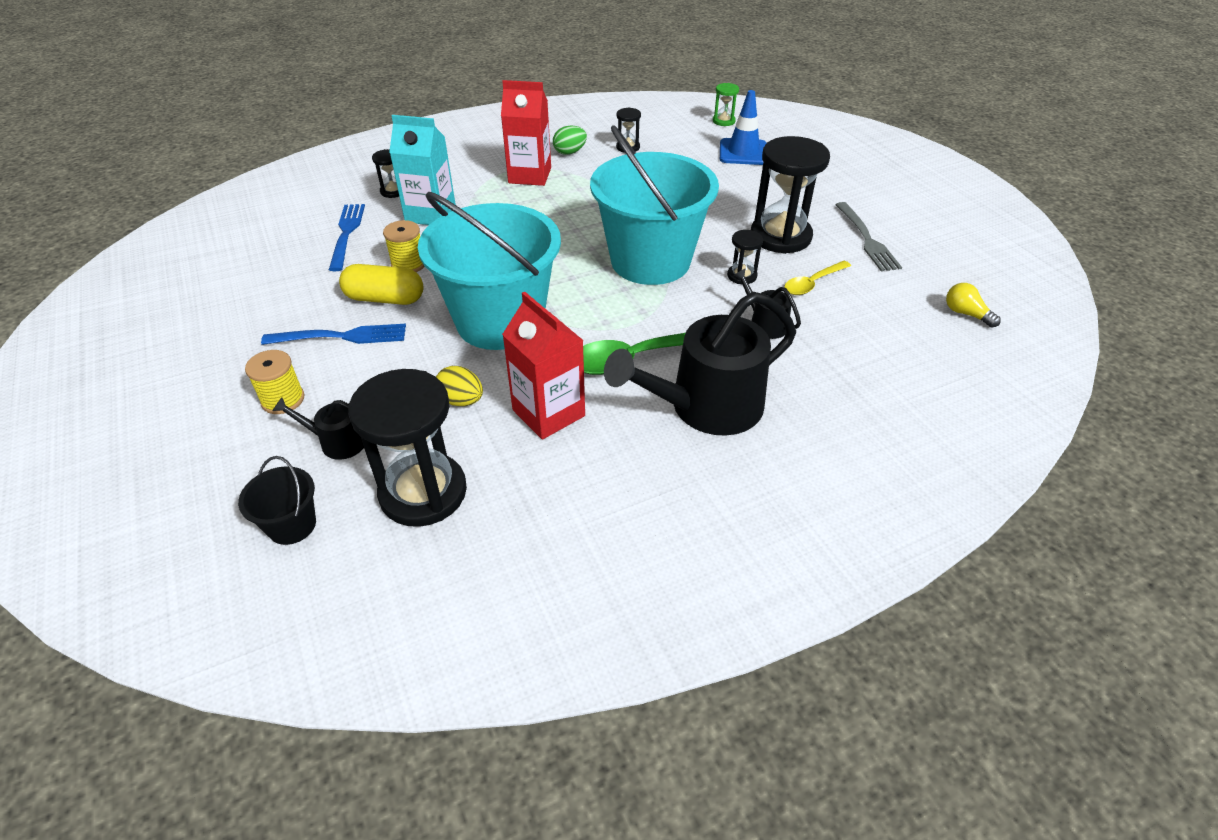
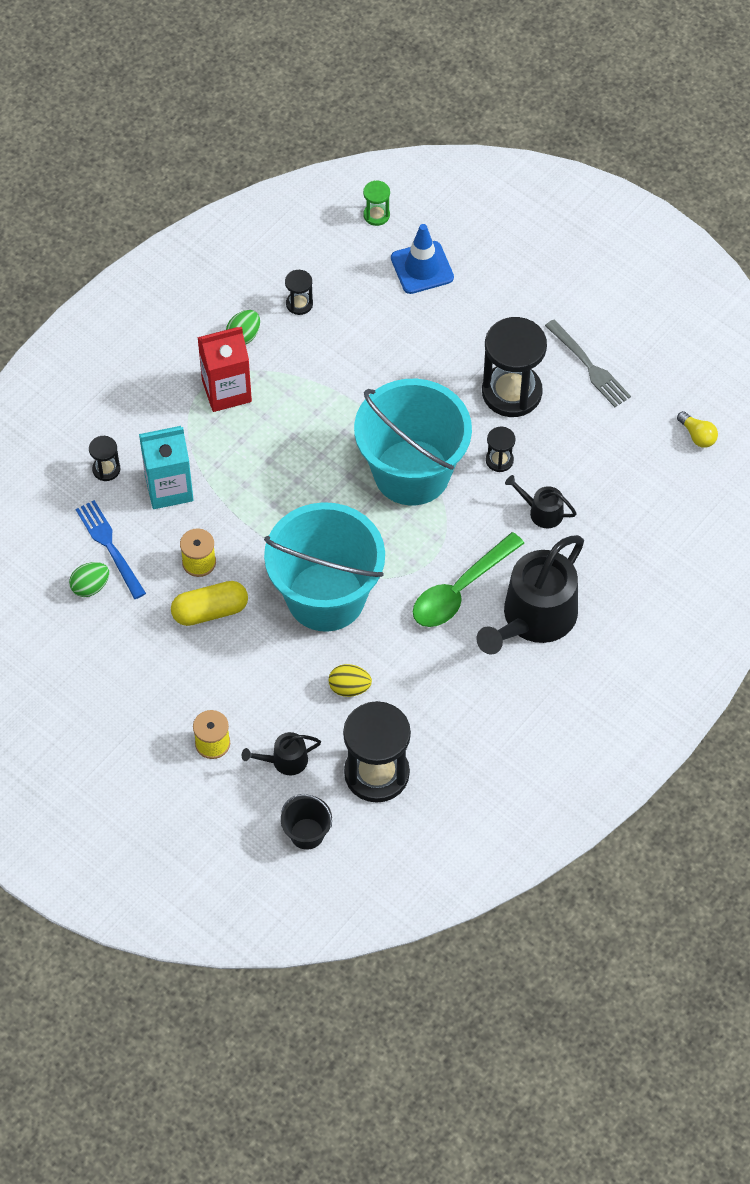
camera: 25 degrees left, 15 degrees up
(303, 253) = (90, 587): none -> green egg
(341, 336) = (206, 666): blue fork -> none
(548, 413) = (421, 672): red carton -> none
(812, 283) = (562, 446): yellow spoon -> none
(966, 314) = (697, 435): yellow light bulb -> yellow light bulb turned 150 degrees counterclockwise

